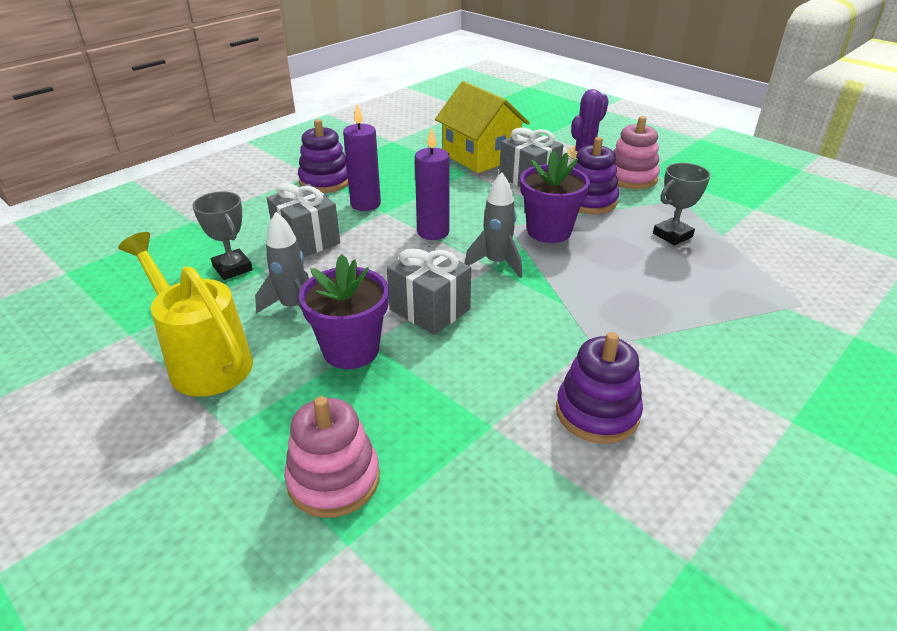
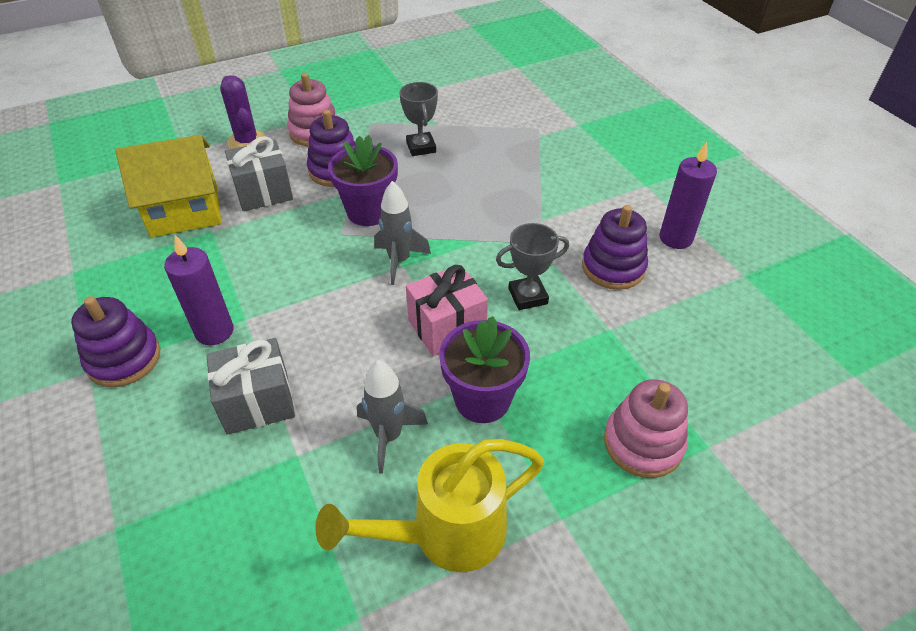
camera: 70 degrees left, 10 degrees up
(232, 268) = (273, 488): grey trophy -> grey trophy (528, 296)
(429, 309) = (447, 327): grey gift -> pink gift
(433, 232) = (315, 290): purple candle -> purple candle (675, 238)

